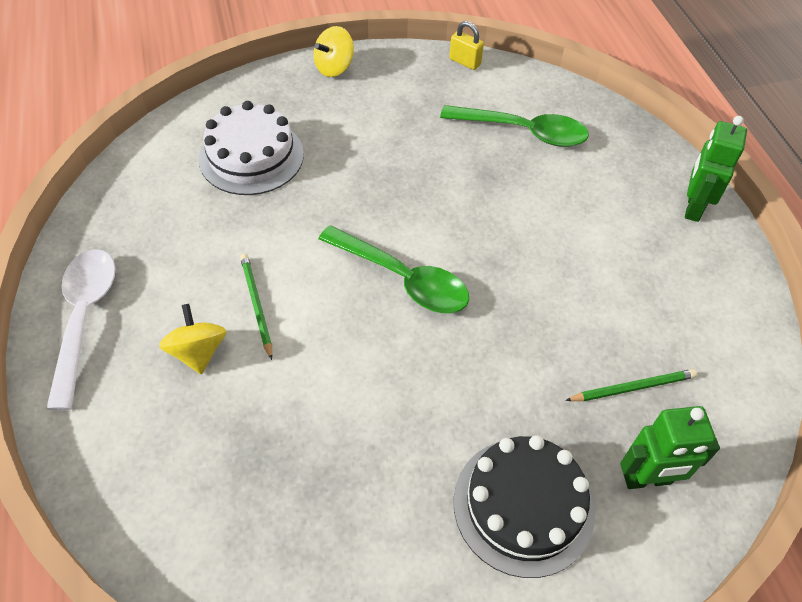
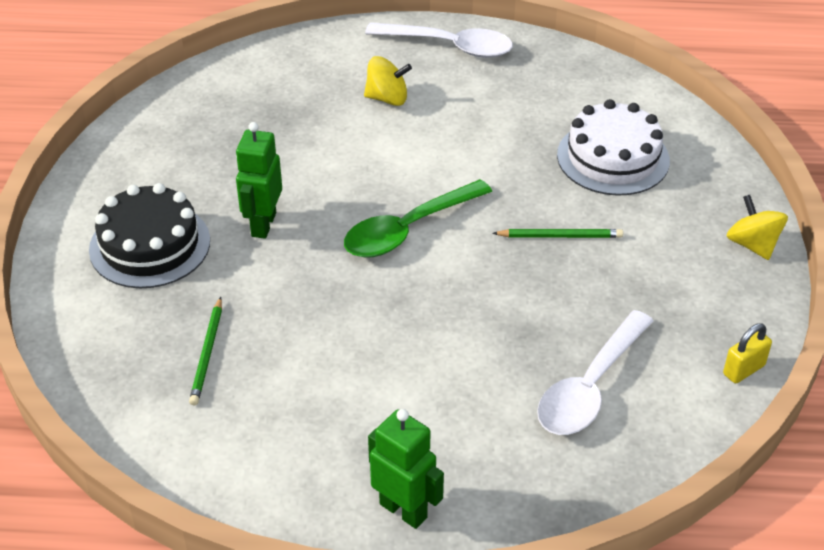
camera: 110 degrees right, 10 degrees down
(256, 305) = (420, 135): green pencil -> green pencil (559, 236)
(523, 131) = (590, 387): green spoon -> white spoon
(647, 479) = (121, 328): green robot -> green robot (263, 224)

